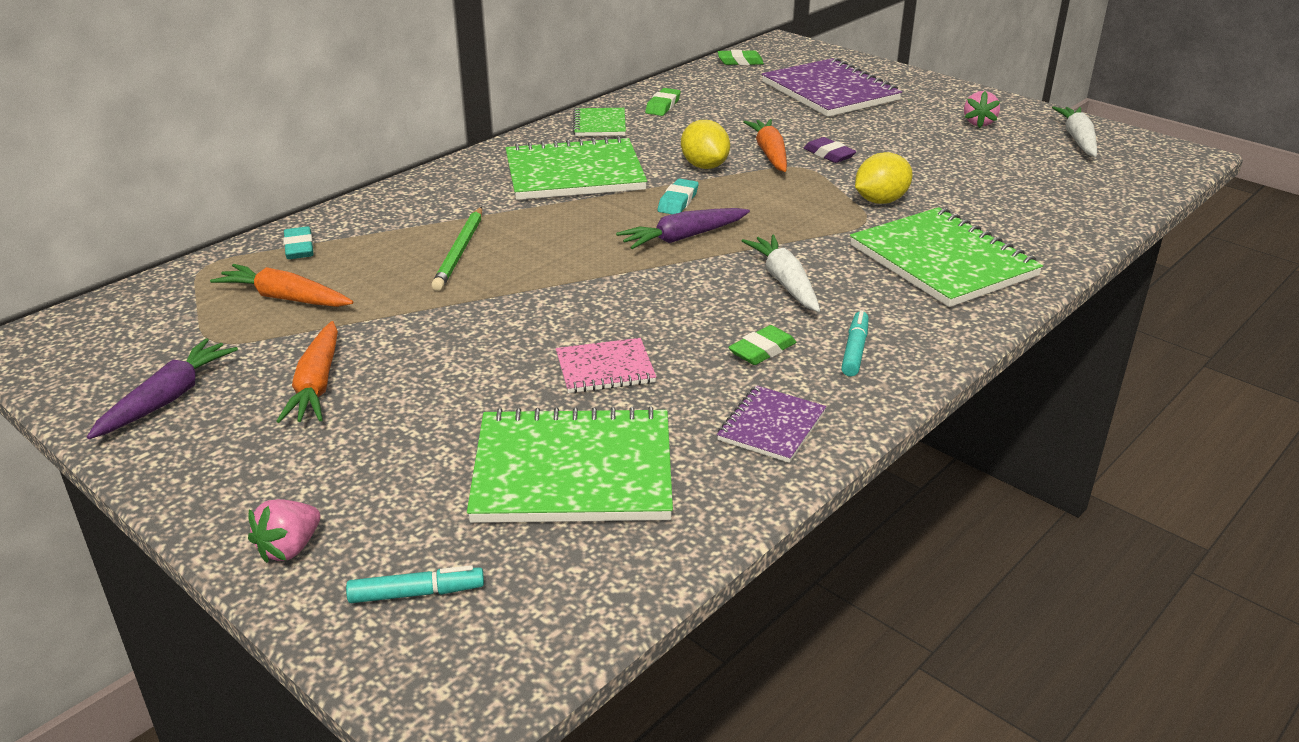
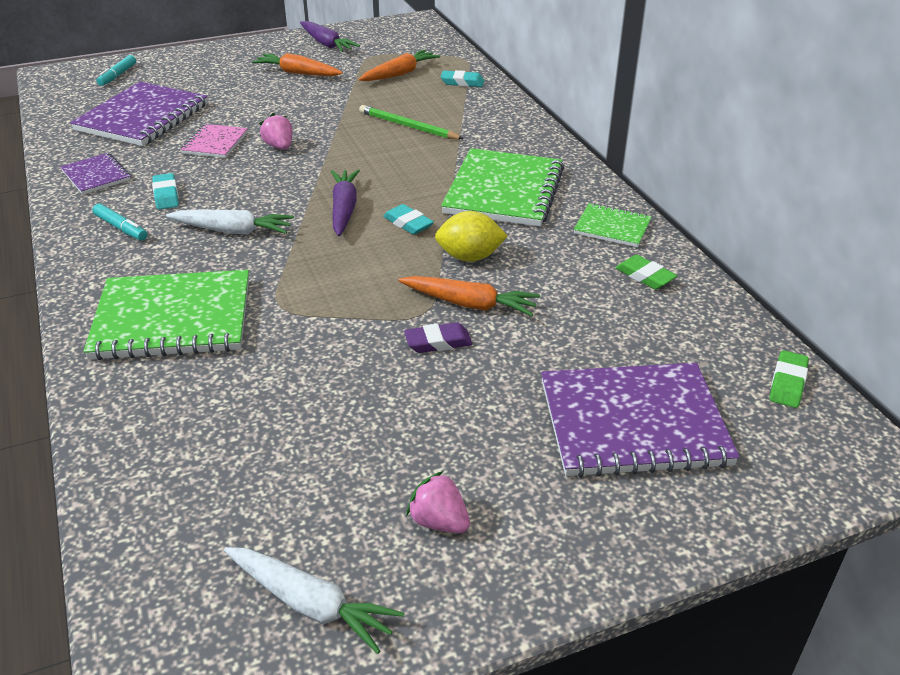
camera: 115 degrees right, 5 degrees up
(289, 548) = (181, 58): pink strawberry -> pink strawberry (279, 146)
(573, 471) = (142, 117): green notebook -> purple notebook
(762, 350) = (166, 195): green eraser -> turquoise eraser
(880, 201) = (308, 332): yellow lemon -> none

